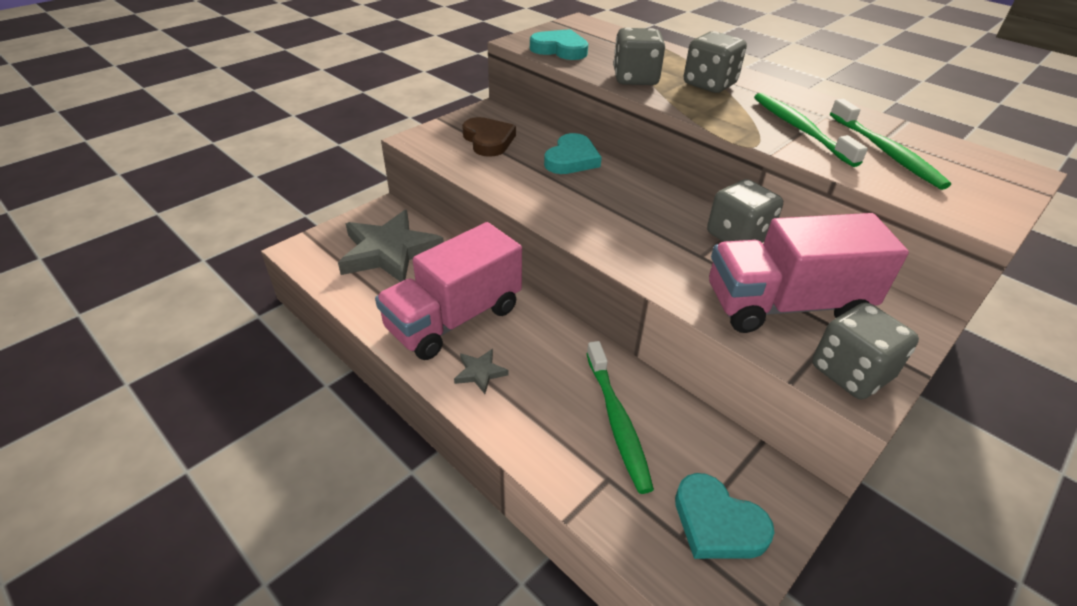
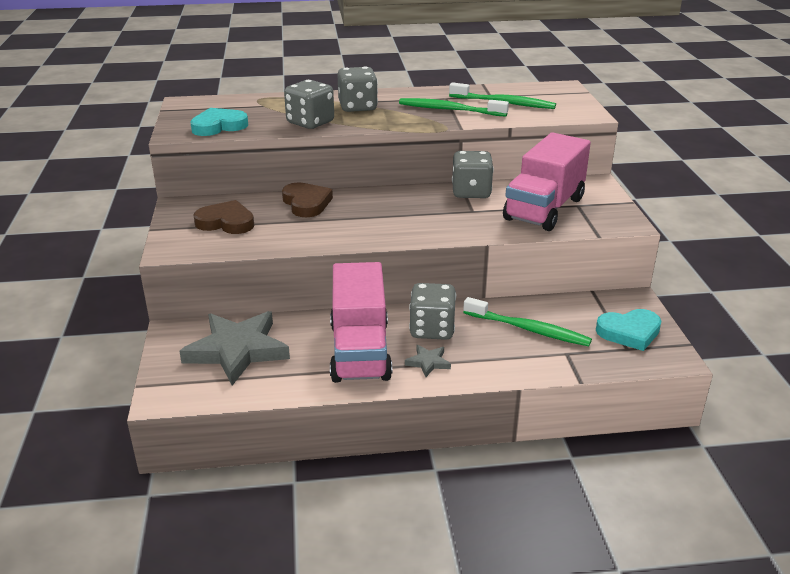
camera: 50 degrees left, 10 degrees down
(571, 159) = (306, 203): turquoise heart -> brown heart
(850, 372) = (610, 218): grey dice -> grey dice (432, 329)

